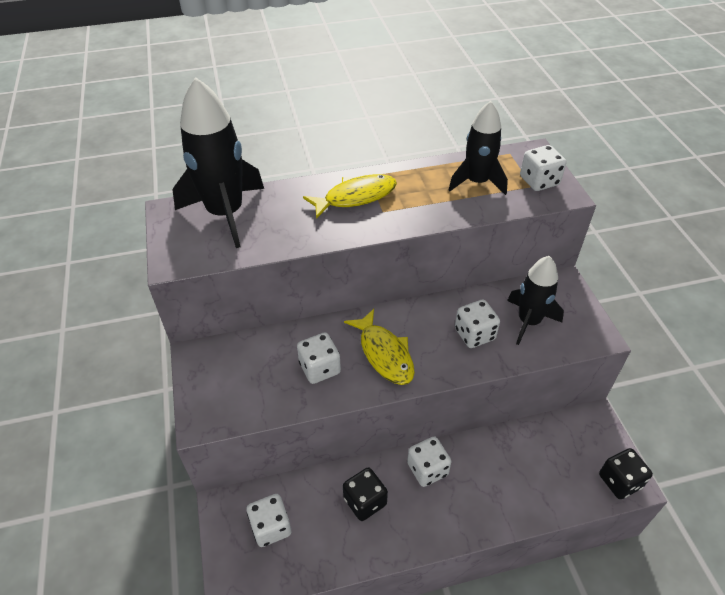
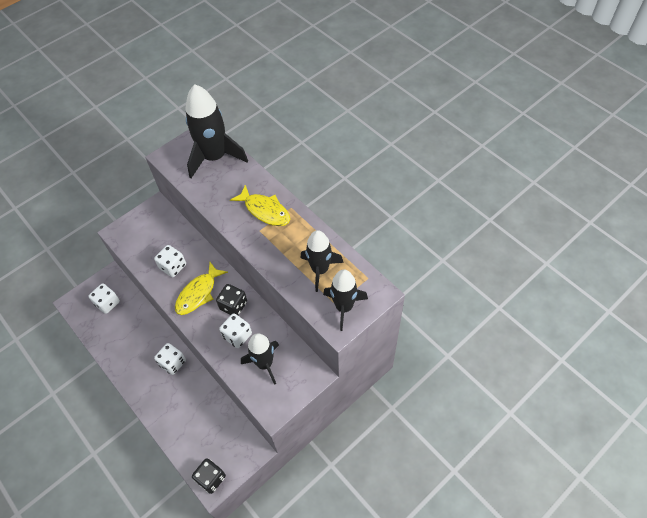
camera: 65 degrees right, 10 degrees up
(365, 501) = (139, 340): black dice -> black dice (233, 305)
(539, 181) = (344, 307): white dice -> black rocket

